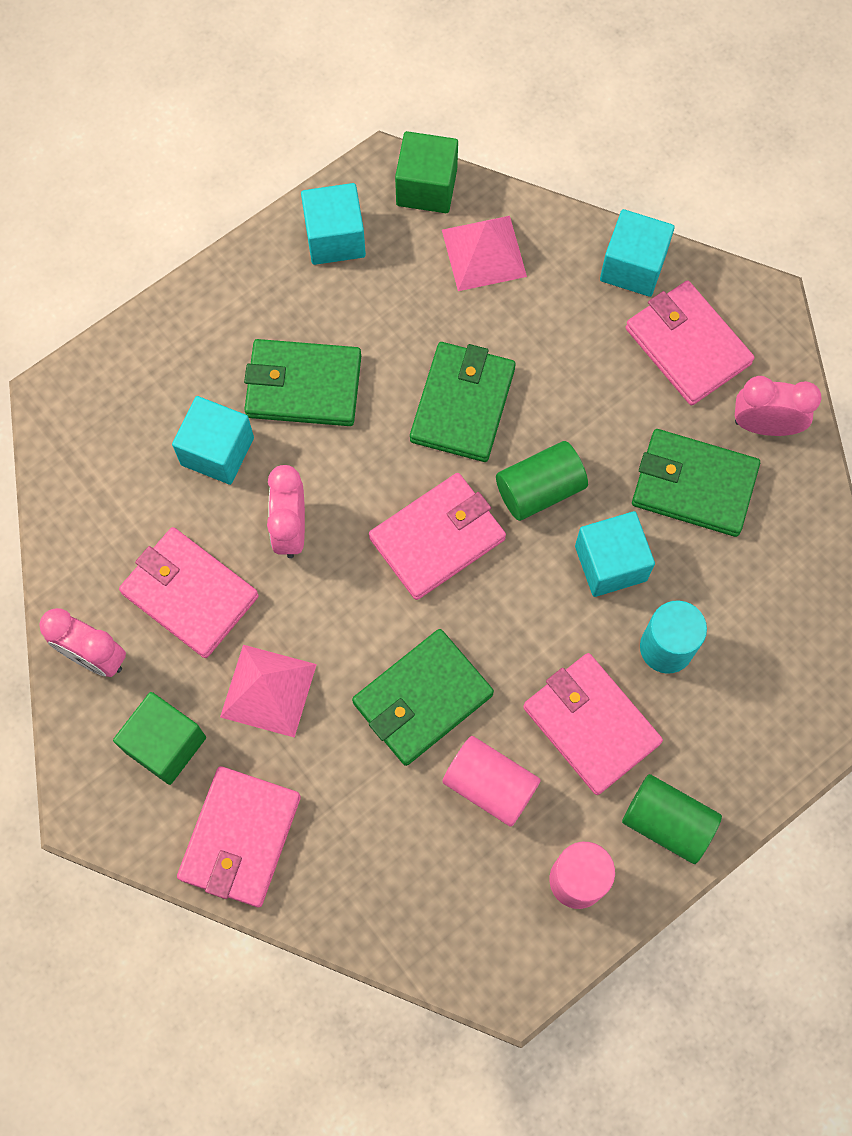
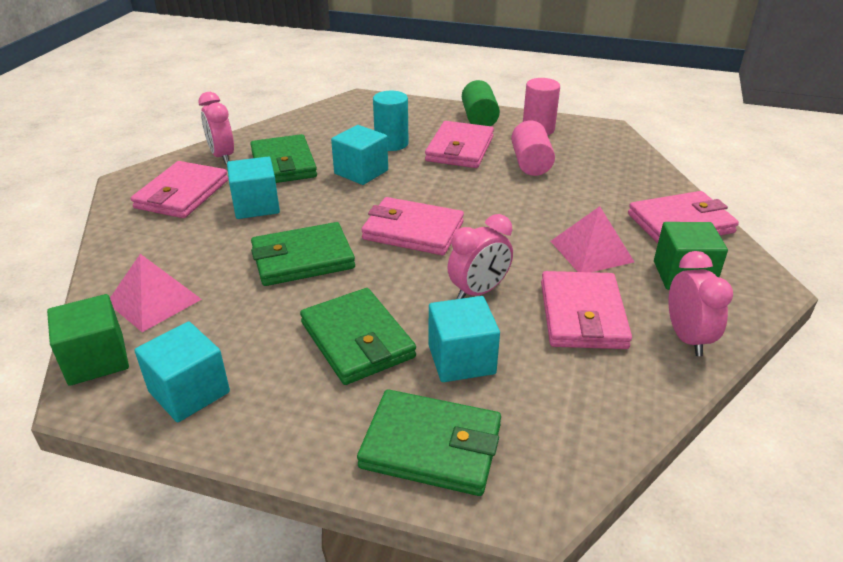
camera: 125 degrees left, 35 degrees down
(422, 699) = (516, 198): green wallet -> green wallet (431, 446)
(539, 489) = (338, 208): green cylinder -> none
(633, 266) = (127, 232): turquoise cube -> turquoise cube (256, 206)

